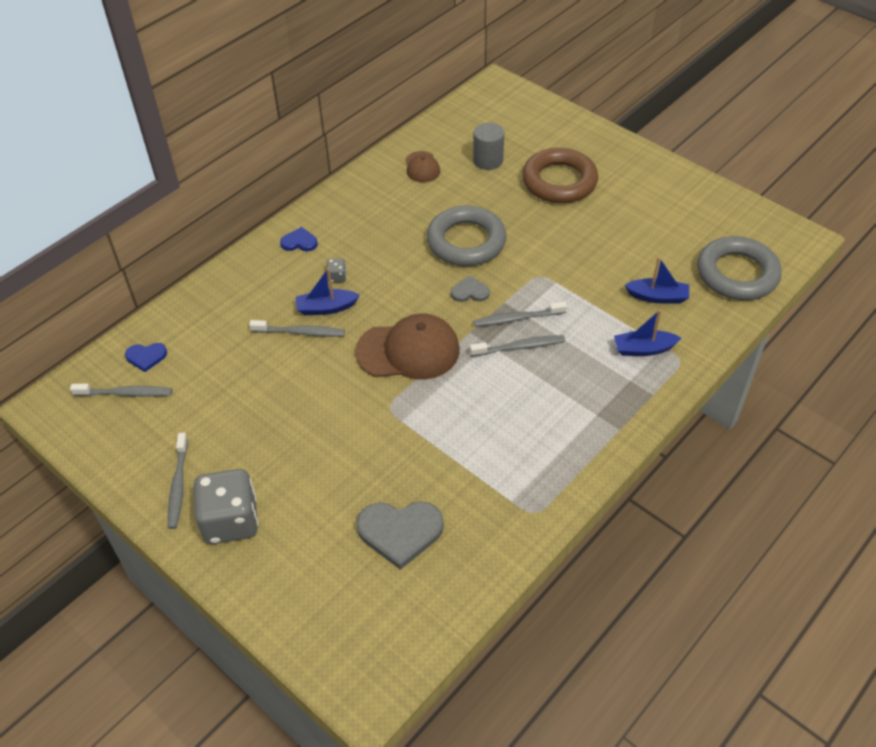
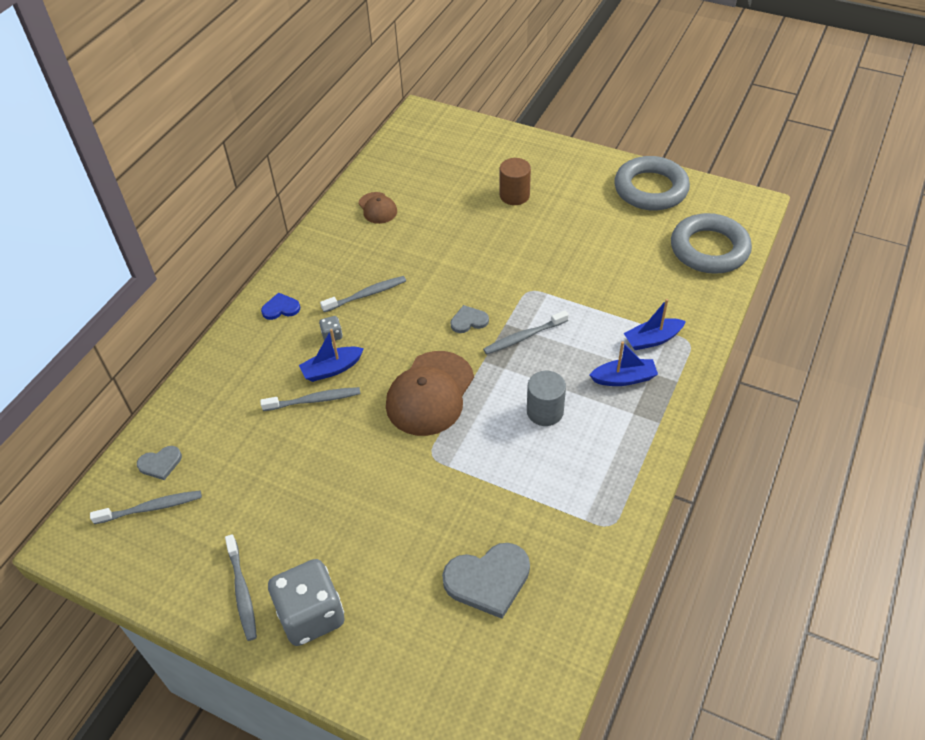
camera: 15 degrees left, 0 degrees up
(146, 357) = (160, 463): blue heart -> grey heart
(408, 351) = (430, 393): brown cap -> brown cap turned 135 degrees clockwise
(466, 241) = (447, 272): grey ring -> grey ring (650, 189)
(488, 160) = (439, 189): grey cylinder -> grey cylinder (545, 411)
(519, 347) = (536, 364): grey toothbrush -> grey toothbrush (366, 295)
(559, 181) = (514, 195): brown ring -> brown cylinder
(657, 297) = (646, 286): blue boat -> blue boat (624, 378)

